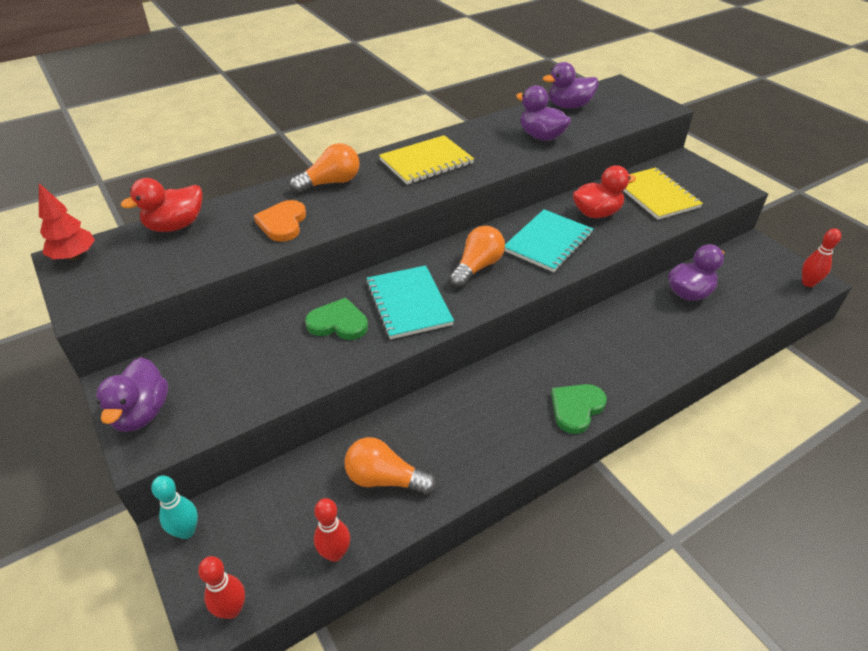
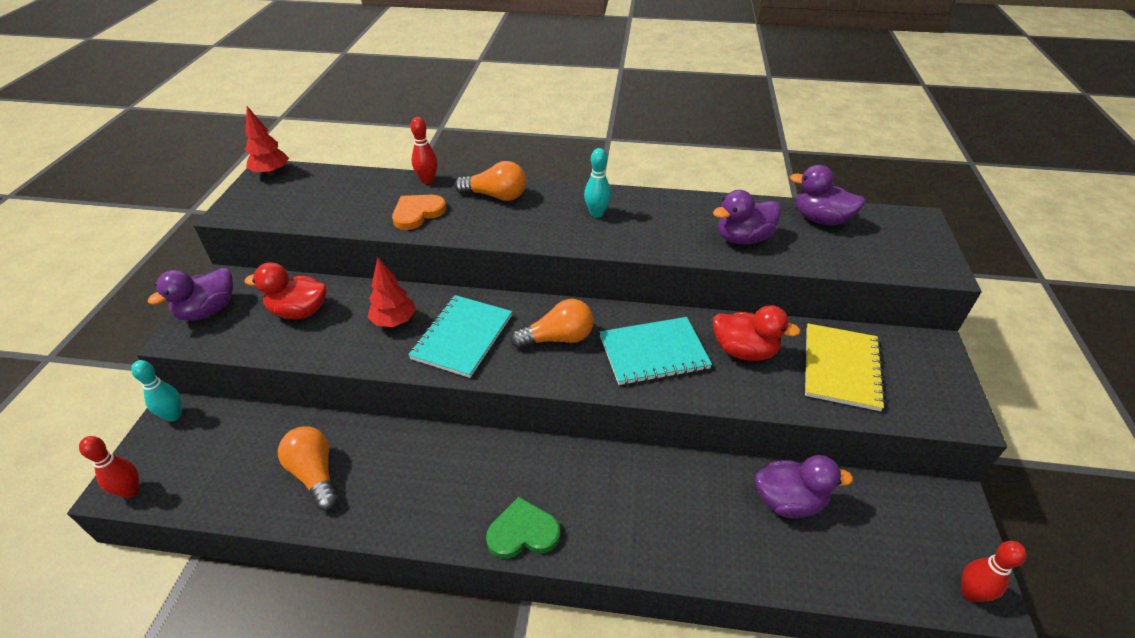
camera: 40 degrees right, 0 degrees up
(175, 226) = (351, 179): red duck -> red duck (299, 311)
(335, 553) = (221, 504): red bowling pin -> red bowling pin (427, 180)
(338, 323) = (394, 321): green heart -> red tree
(426, 162) = (596, 214): yellow notebook -> turquoise bowling pin
(541, 136) = (743, 239): purple duck -> purple duck turned 105 degrees counterclockwise

